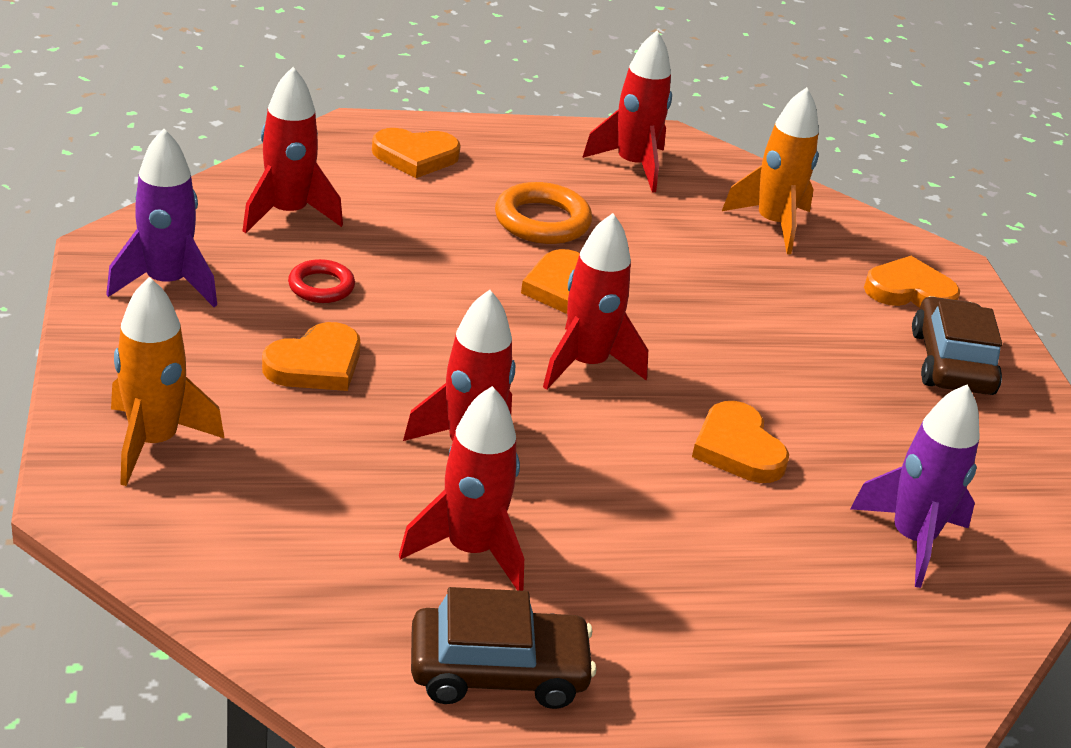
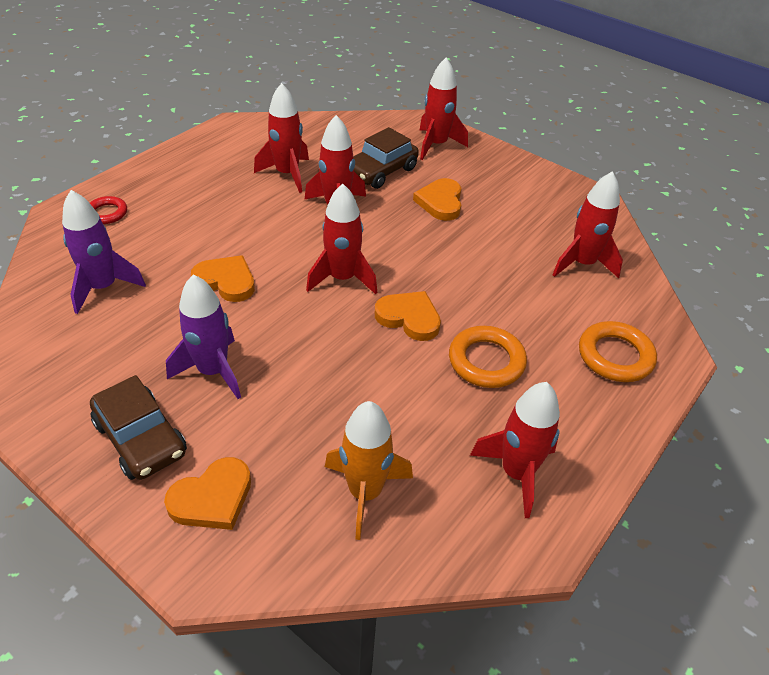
camera: 140 degrees right, 10 degrees up
(154, 442) = (436, 145): orange rocket -> red rocket
(167, 283) = (546, 196): purple rocket -> purple rocket (213, 371)
(321, 286) = (500, 236): red ring -> red ring (107, 213)
(415, 156) = (615, 356): orange heart -> orange ring
(498, 671) = (233, 148): brown car -> brown car (381, 171)

